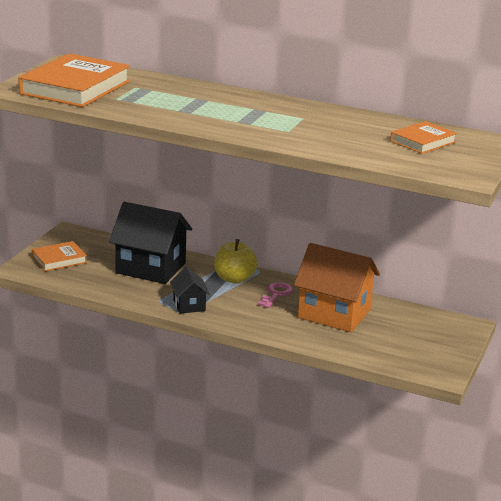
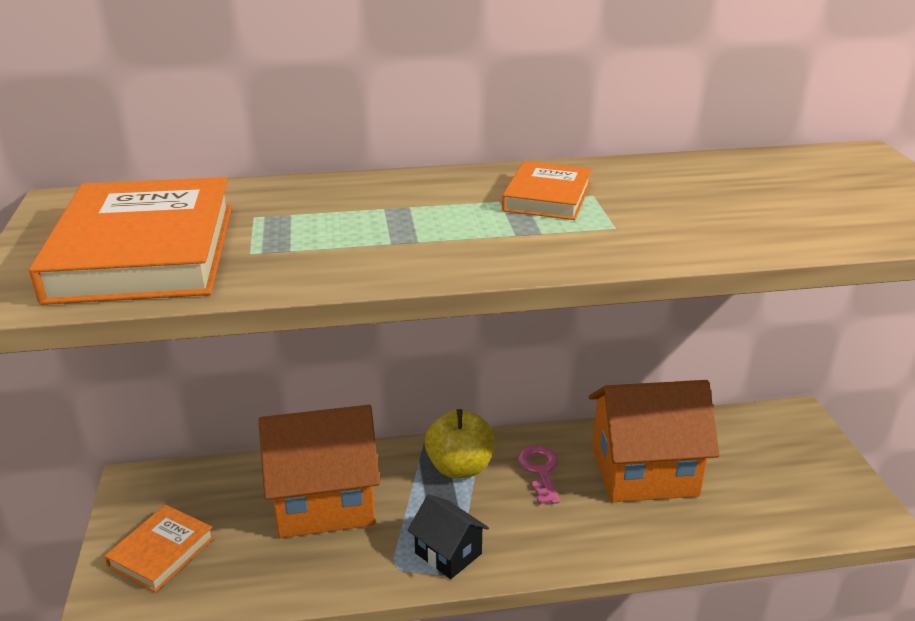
camera: 30 degrees left, 5 degrees up
(151, 268) = (325, 501): black house -> orange house
(422, 142) = (804, 185): orange book -> orange book (547, 197)

